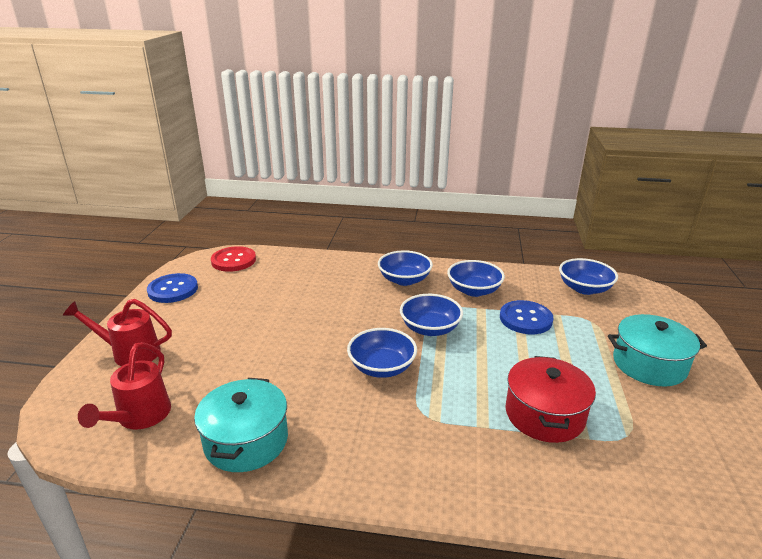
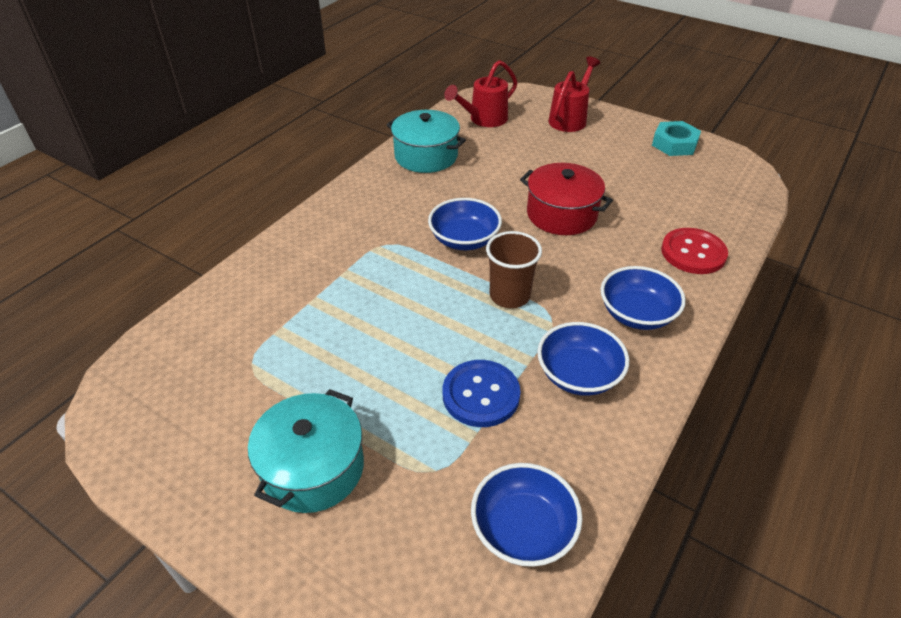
camera: 115 degrees right, 15 degrees up
(139, 417) = (484, 119): red watering can -> red watering can turned 75 degrees counterclockwise
(173, 290) = (674, 144): blue button -> turquoise nut
(233, 260) = (736, 187): red button -> red button (693, 253)
(430, 328) = (509, 295): blue bowl -> brown cup
(544, 414) = (322, 319): red pot -> red pot (561, 214)

